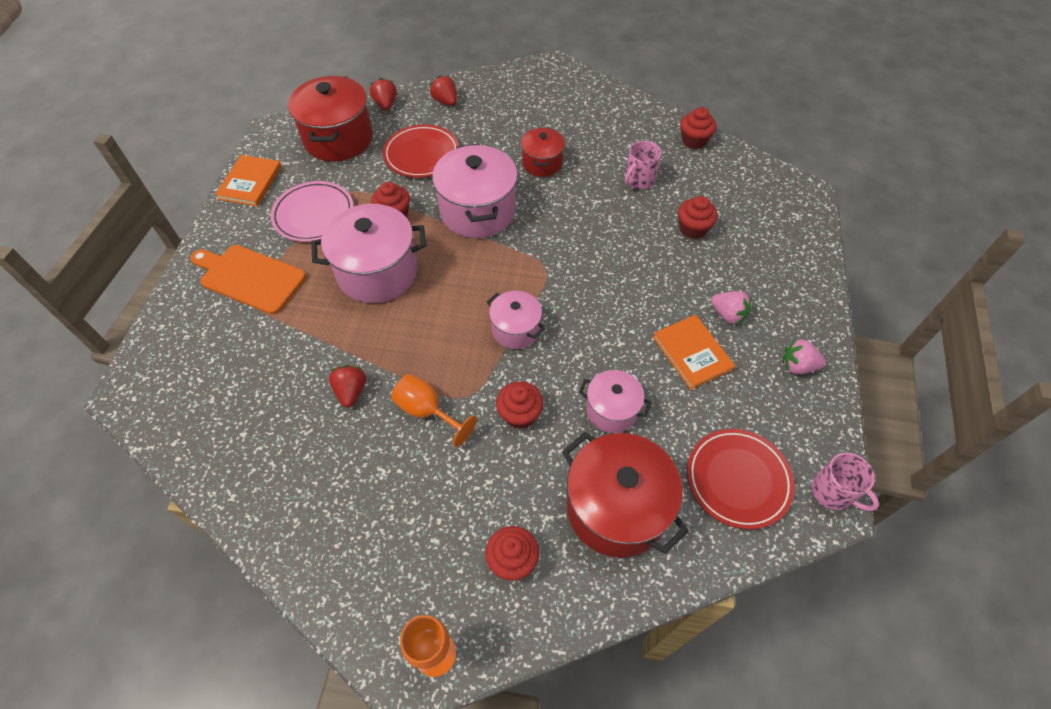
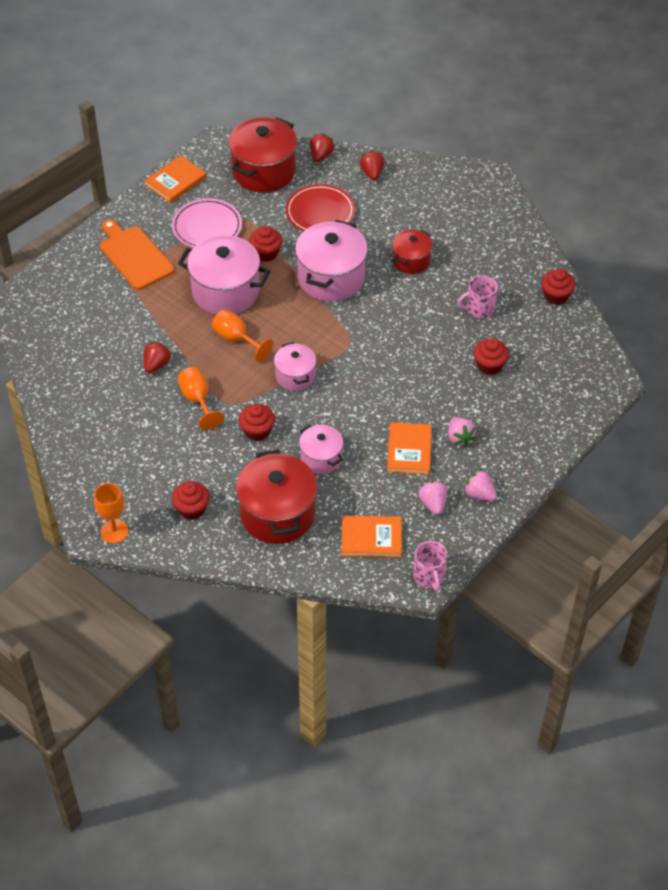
camera: 30 degrees right, 5 degrees down
(424, 318) = (236, 339): none -> orange goblet
(738, 479) = (371, 538): red plate -> orange book
(764, 401) = (433, 503): none -> pink strawberry

